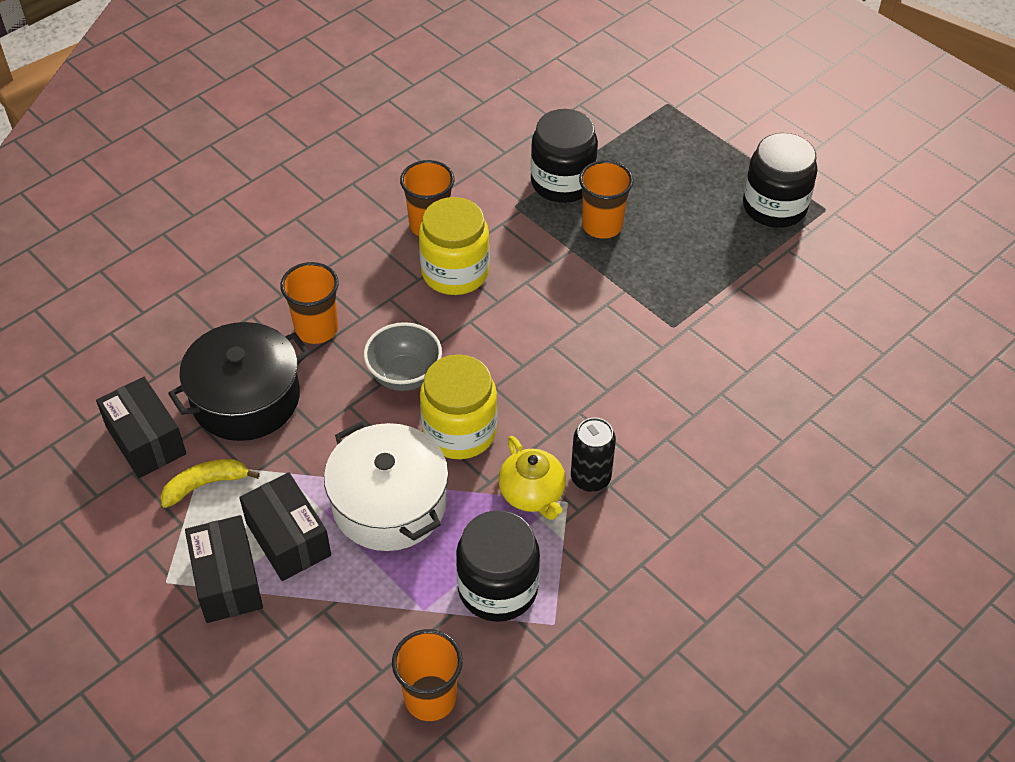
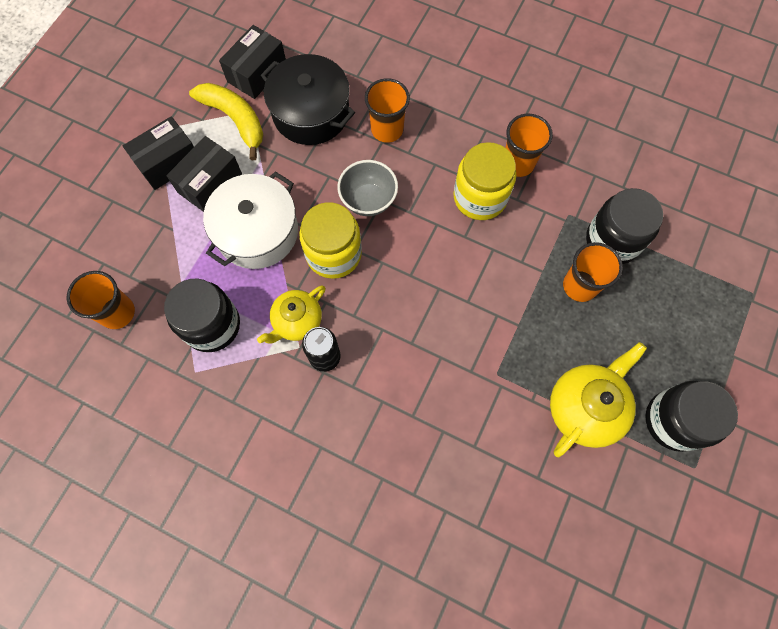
camera: 70 degrees right, 20 degrees up
(205, 484) = (235, 119): yellow banana -> yellow banana, size x1.54
(737, 268) = (585, 407): none -> yellow teapot

